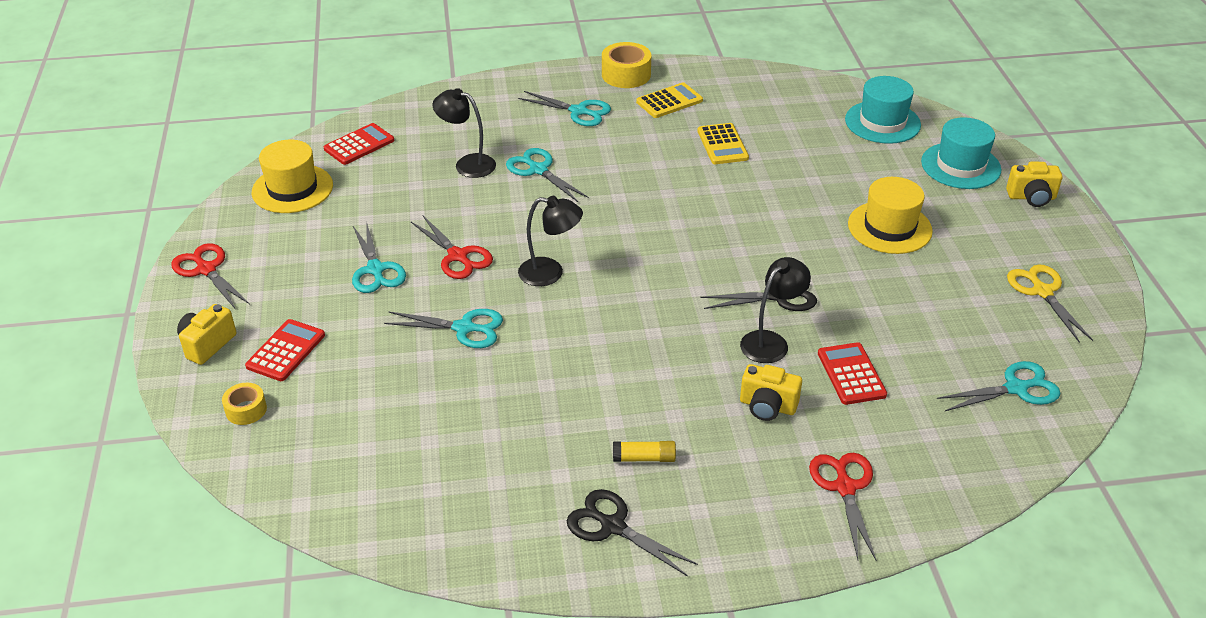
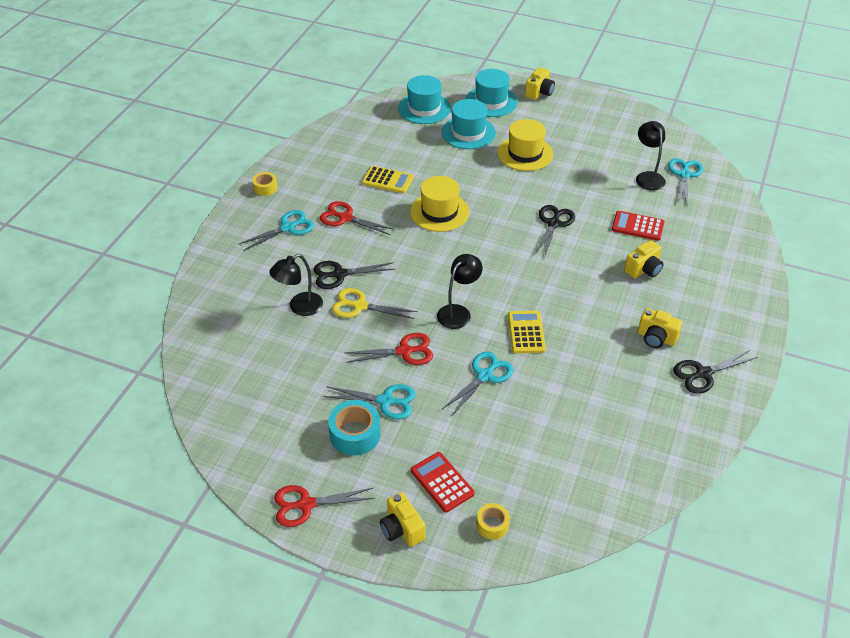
camera: 60 degrees left, 5 degrees up
(292, 189) = (242, 418): yellow hat -> yellow hat (439, 212)
(316, 266) = (355, 434): none -> turquoise tape
(359, 145) = (218, 359): red calculator -> none
(538, 170) = (339, 274): turquoise scissors -> black scissors
(626, 75) = (265, 188): yellow tape -> yellow tape, size x0.59
(644, 458) = (656, 338): yellow glue stick -> yellow camera
(669, 101) = (317, 182): yellow calculator -> yellow calculator (526, 332)
(771, 341) = (591, 244): black lamp -> black lamp (647, 177)
(845, 487) = (721, 269): red scissors -> red scissors (345, 218)
(877, 170) = (468, 133): none -> turquoise hat
(1042, 291) = (618, 129): yellow scissors -> yellow scissors (360, 306)

